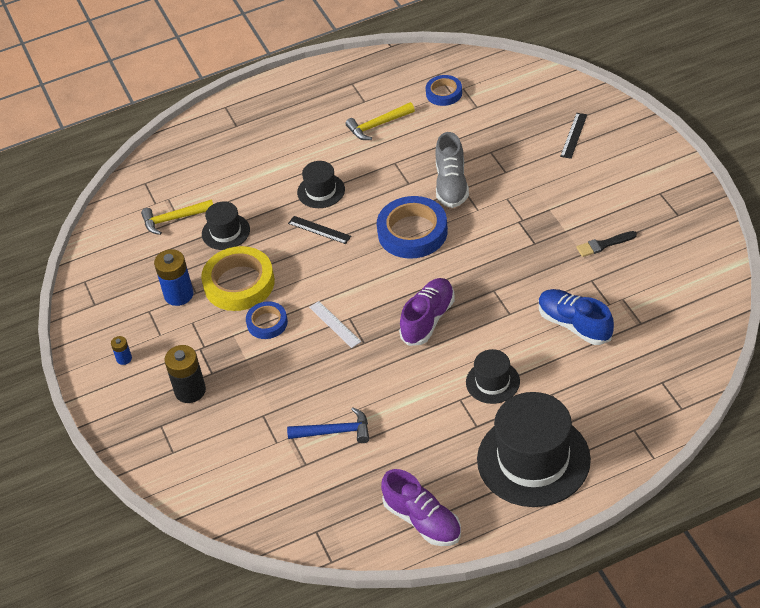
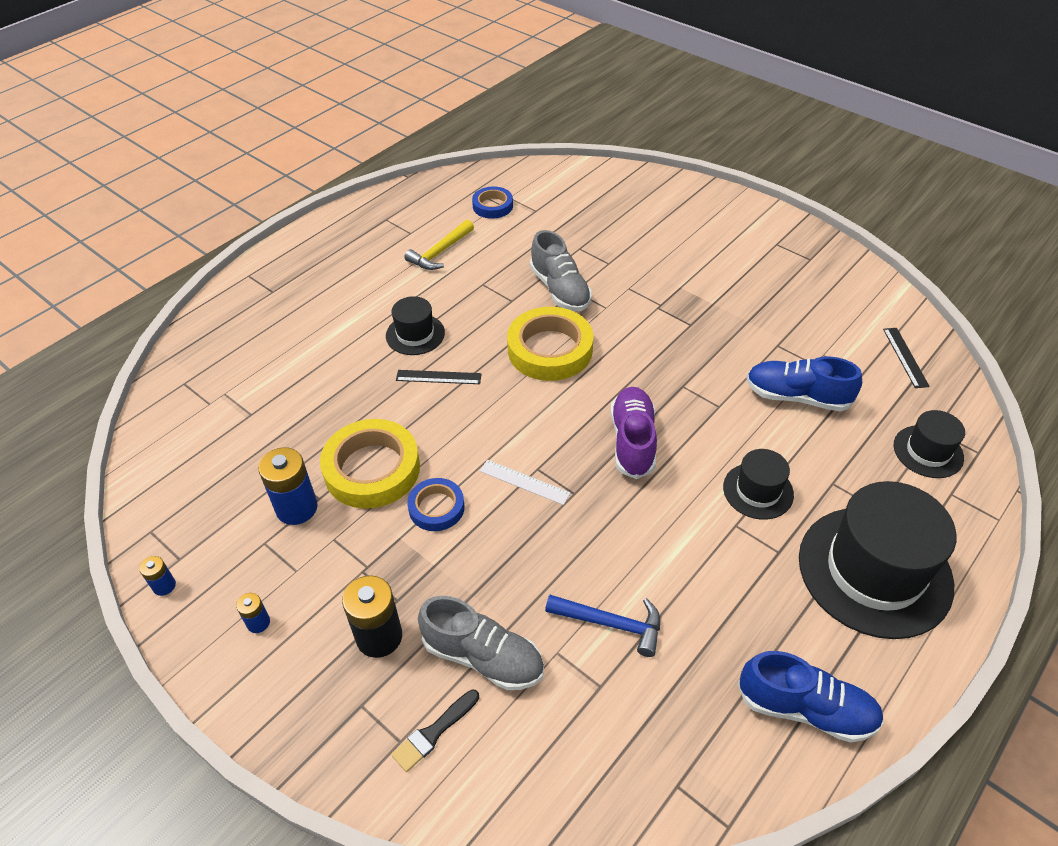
camera: 30 degrees left, 0 degrees up
(79, 318) = (164, 586): none -> blue battery
(174, 219) = (244, 415): yellow hammer -> none
(226, 232) = (321, 412): black hat -> black hat (928, 451)
(245, 423) = (483, 657): none -> grey shoe
(335, 431) = (611, 624): blue hammer -> blue hammer turned 45 degrees clockwise
(412, 232) = (550, 350): blue tape -> yellow tape
(423, 520) = (806, 709): purple shoe -> blue shoe
(573, 135) = (652, 213): black ruler -> black ruler (905, 357)
(603, 244) = (762, 306): black brush -> black brush (434, 732)

